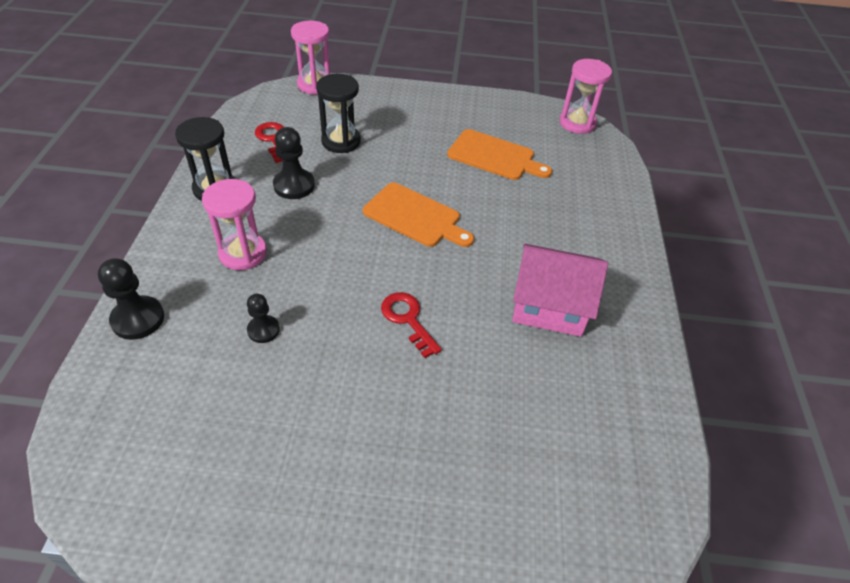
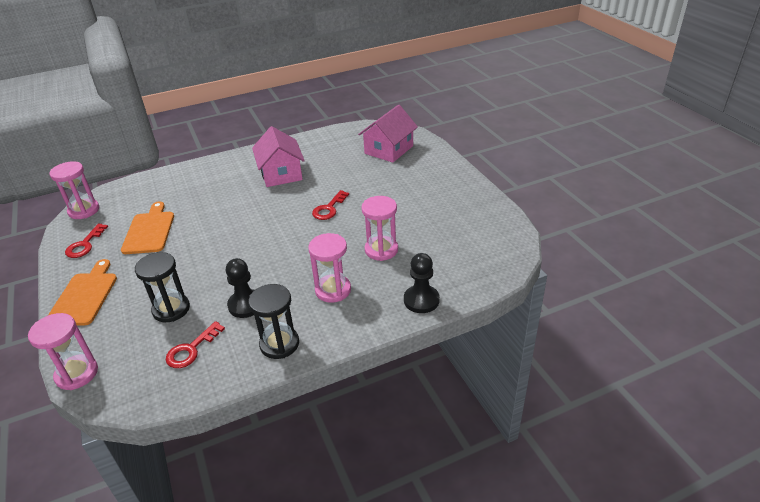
camera: 115 degrees left, 10 degrees down
(263, 330) = (381, 250): black pawn -> pink hourglass
(415, 216) = (241, 238): orange cutting board -> orange cutting board (84, 296)
(504, 114) = (85, 244): none -> red key
(536, 498) = (389, 150): none -> pink house

